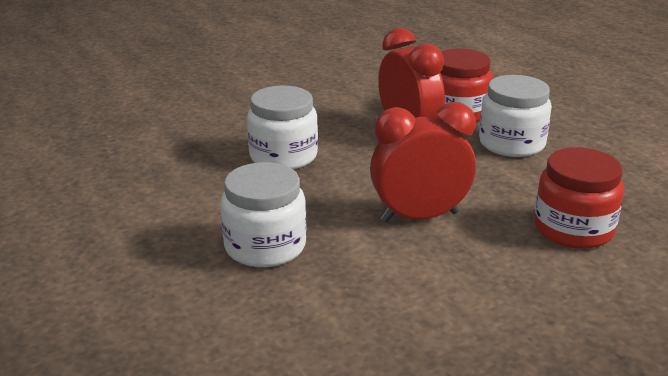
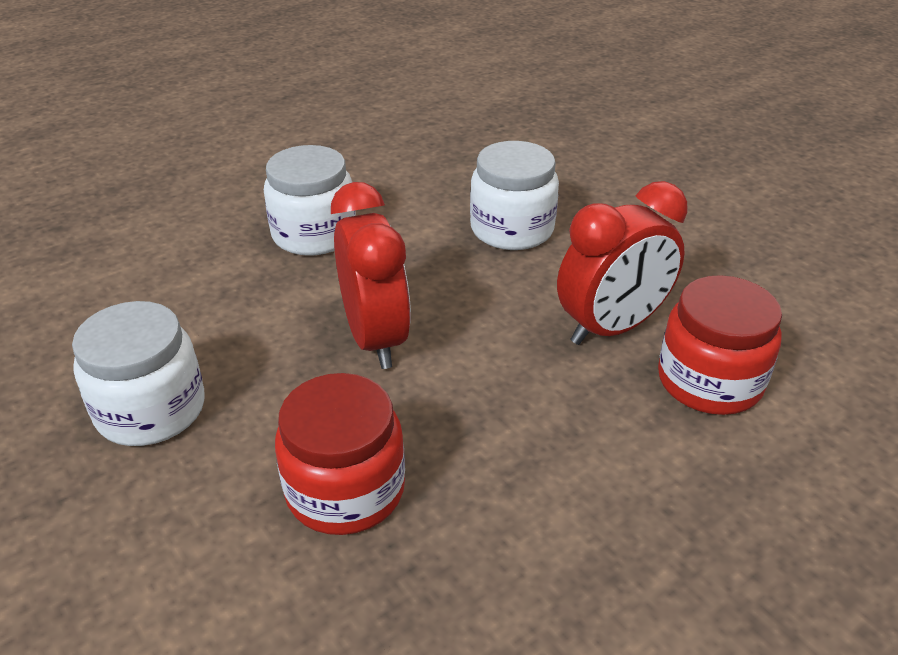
camera: 85 degrees right, 10 degrees up
(511, 143) = (613, 441): white jar -> white jar (151, 410)

